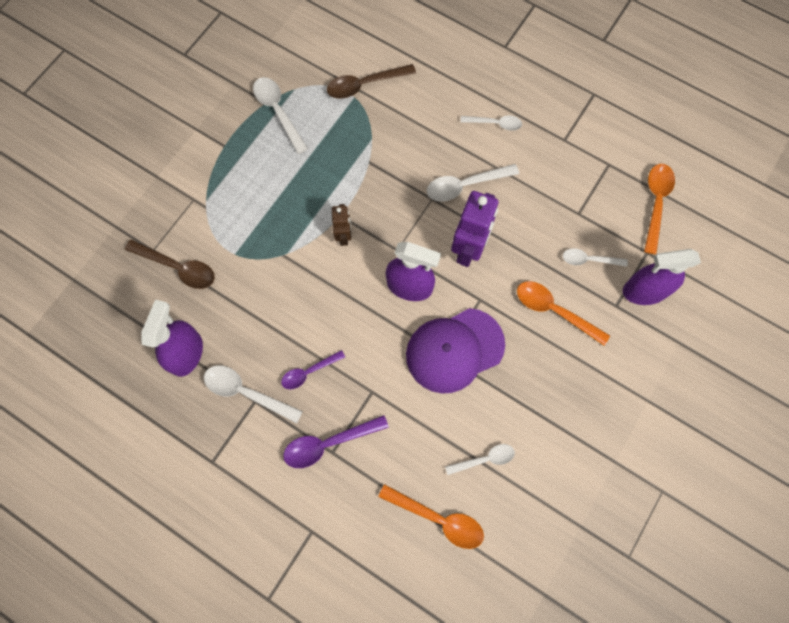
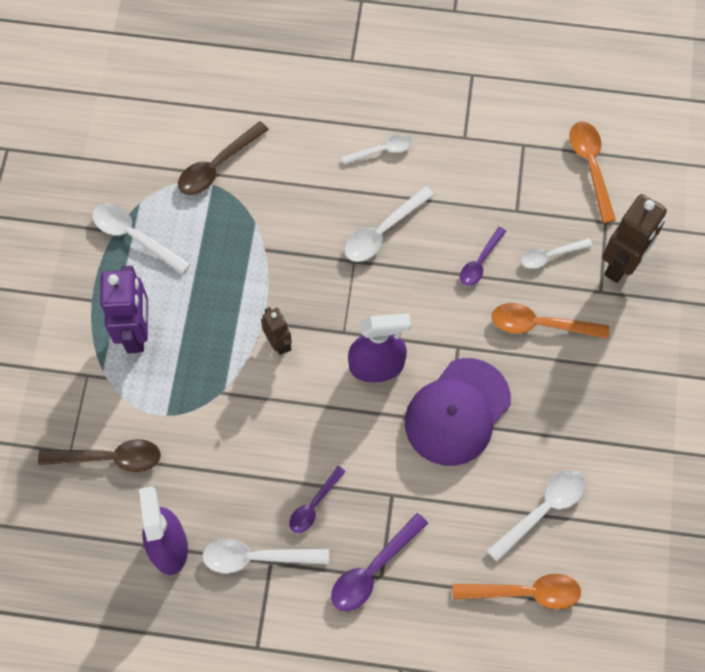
camera: 25 degrees left, 5 degrees down
(469, 249) = (420, 298): purple robot -> purple robot (136, 332)
(484, 459) = (542, 510): white spoon -> white spoon, size x1.53
(529, 241) = (480, 262): none -> purple spoon
(644, 291) = (622, 264): purple spray bottle -> brown robot

